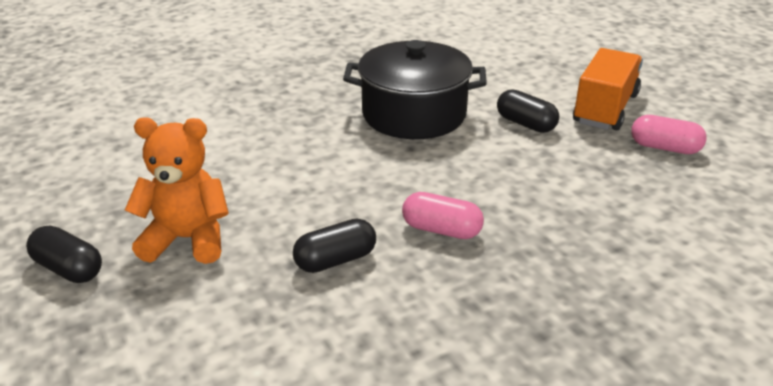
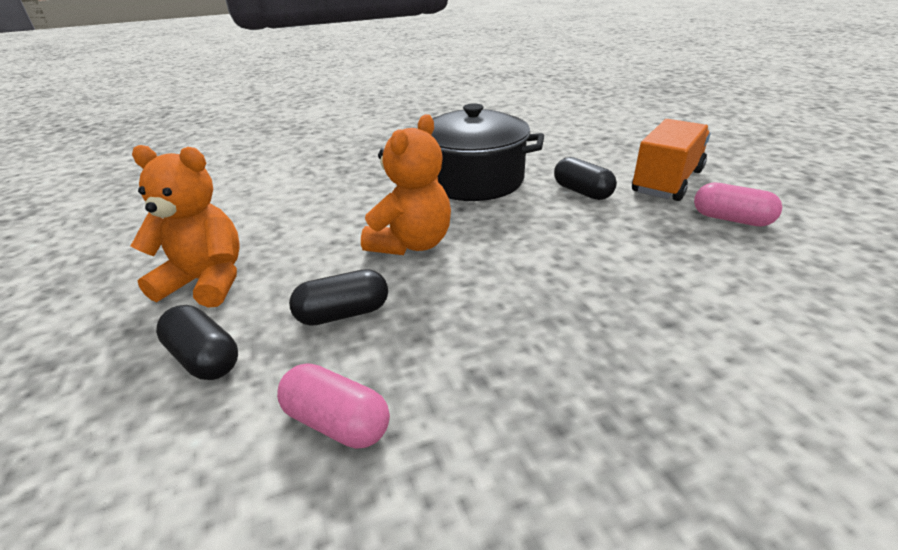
camera: 10 degrees right, 0 degrees up
(68, 269) = (79, 303): black capsule -> black capsule (204, 358)
(374, 189) = (412, 244): none -> orange teddy bear
(441, 230) = (468, 289): pink capsule -> pink capsule (337, 422)

